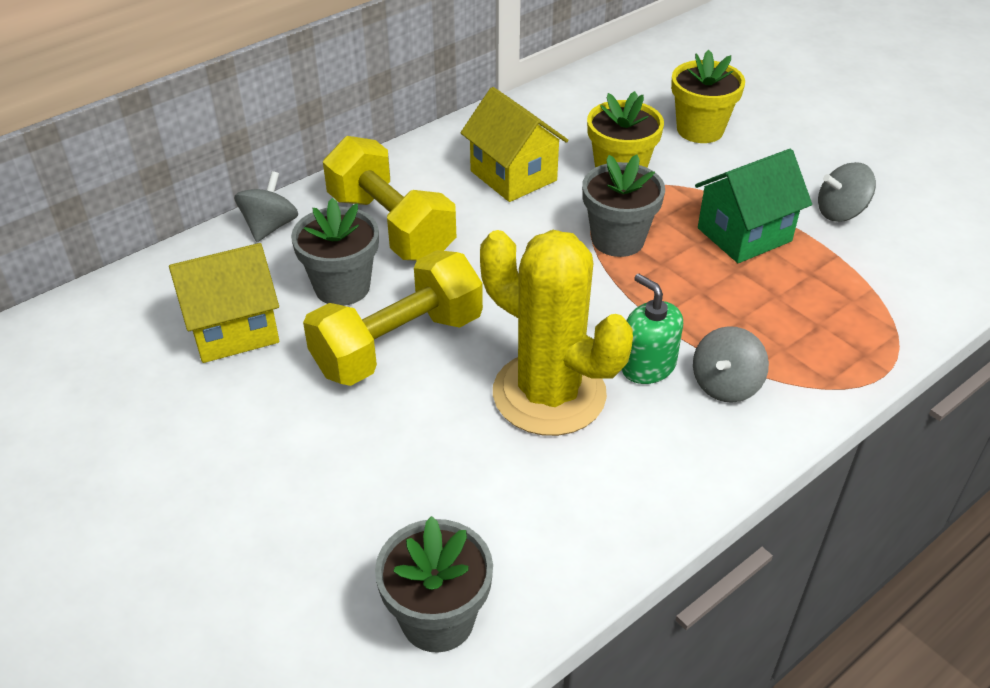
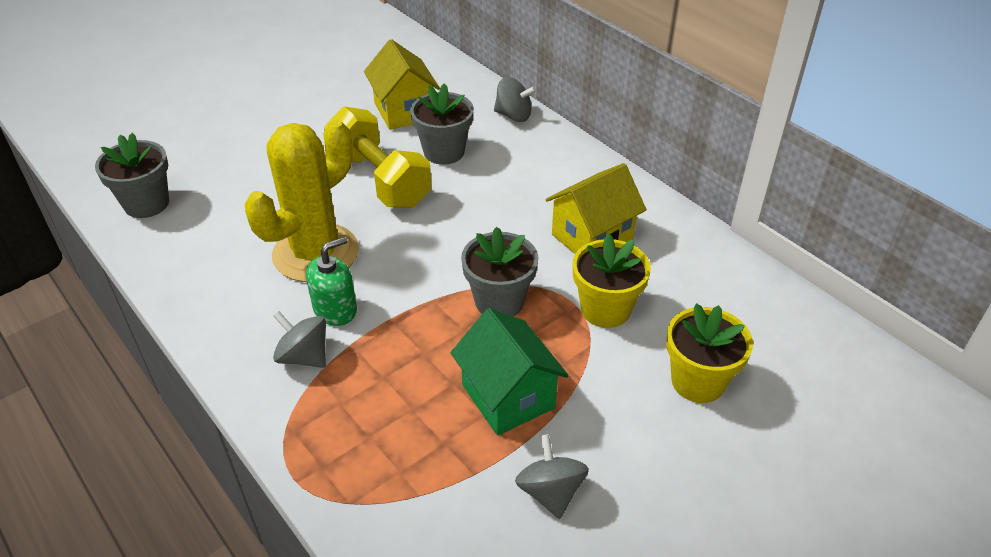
camera: 90 degrees right, 0 degrees up
(391, 226) = (515, 171): yellow dumbbell -> none

